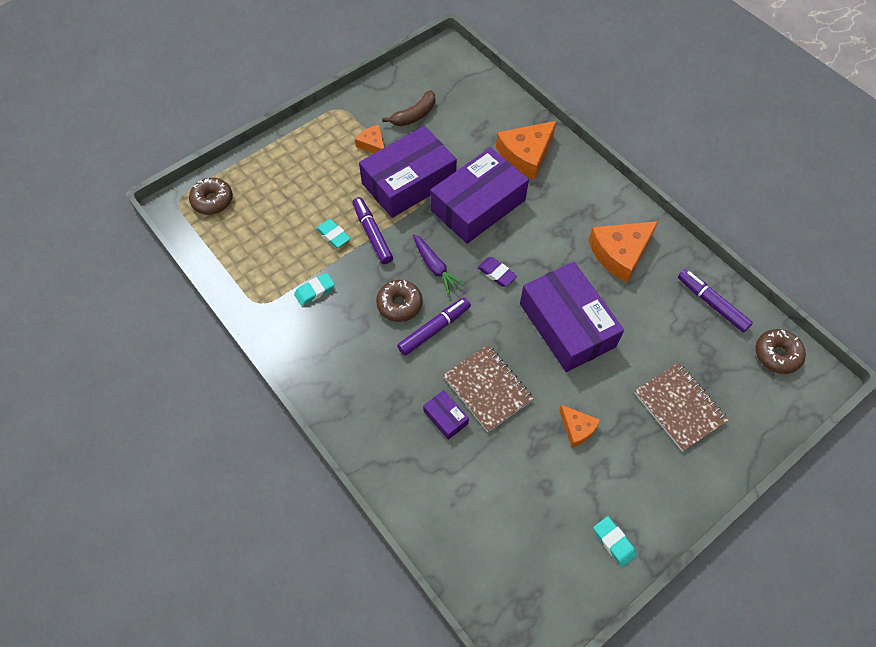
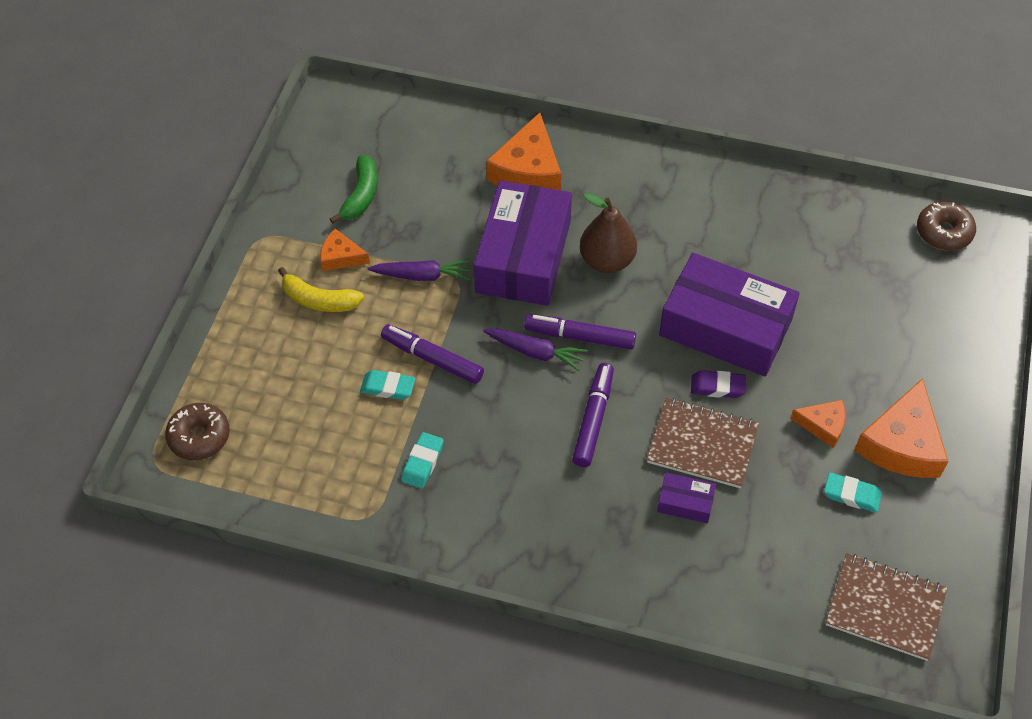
camera: 35 degrees left, 5 degrees down
(339, 162) = (319, 300): none -> yellow banana
(399, 304) = (532, 417): brown donut -> none
(409, 182) = (422, 275): purple box -> purple carrot
(414, 115) = (361, 195): brown banana -> green banana
(496, 273) = (608, 318): purple eraser -> purple eraser (717, 387)
(527, 238) = (607, 261): none -> brown pear
(614, 542) = (947, 511): turquoise eraser -> turquoise eraser (851, 495)
(620, 253) = (716, 220): orange cheese -> orange cheese (902, 444)
(679, 407) = (899, 341): brown notebook -> brown notebook (885, 608)
(712, 304) = (846, 218): purple marker -> purple marker (580, 337)

